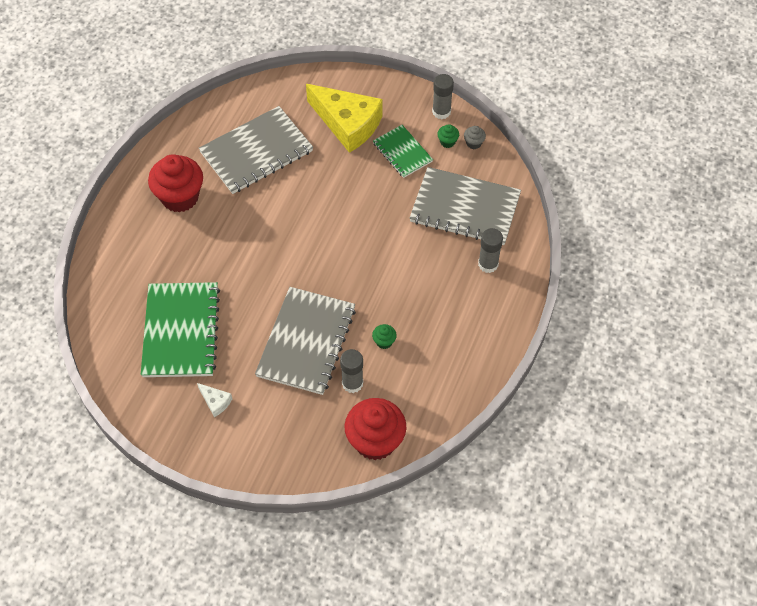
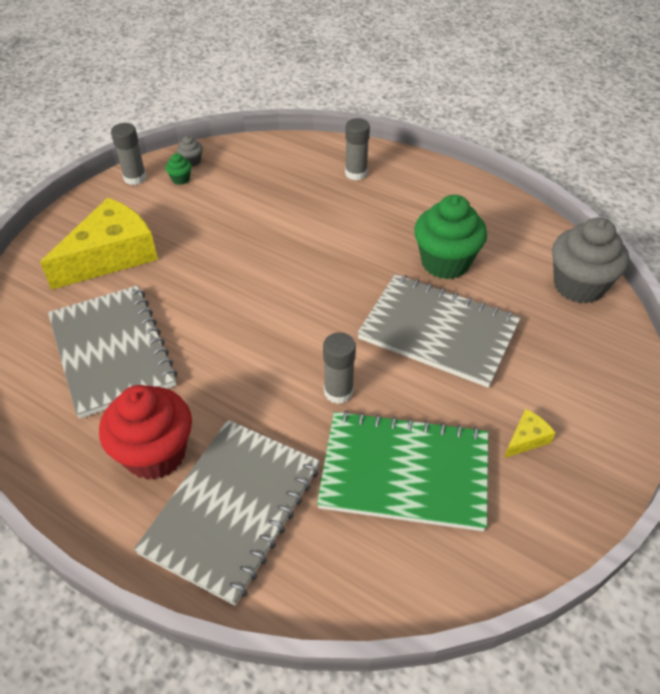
camera: 80 degrees left, 10 degrees down
(215, 402) = (526, 439): white cheese -> yellow cheese
(352, 383) = (501, 296): grey glue stick -> grey glue stick (338, 391)
(375, 441) = (578, 286): red cupcake -> grey cupcake
(384, 342) = (445, 262): green cupcake -> green cupcake, size x2.40
(402, 152) = (179, 215): green notebook -> none
(465, 208) = (277, 179): grey notebook -> grey notebook (232, 509)

